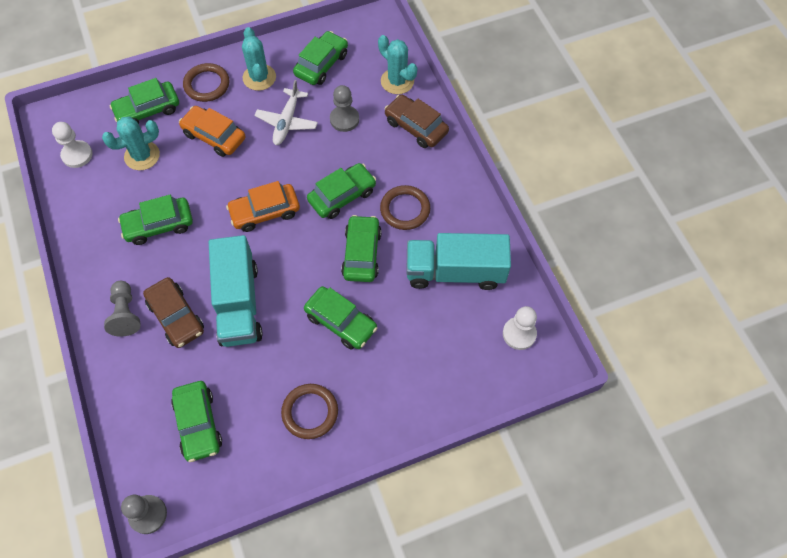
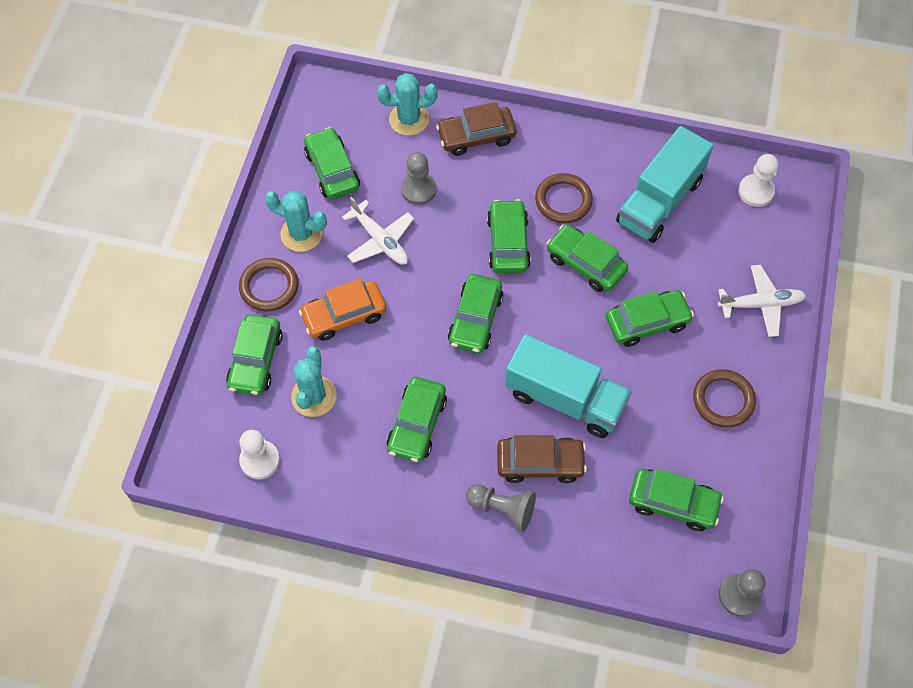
camera: 55 degrees left, 0 degrees up
(265, 212) = (475, 319): orange car -> green car
(416, 393) = (760, 304): none -> white plane

